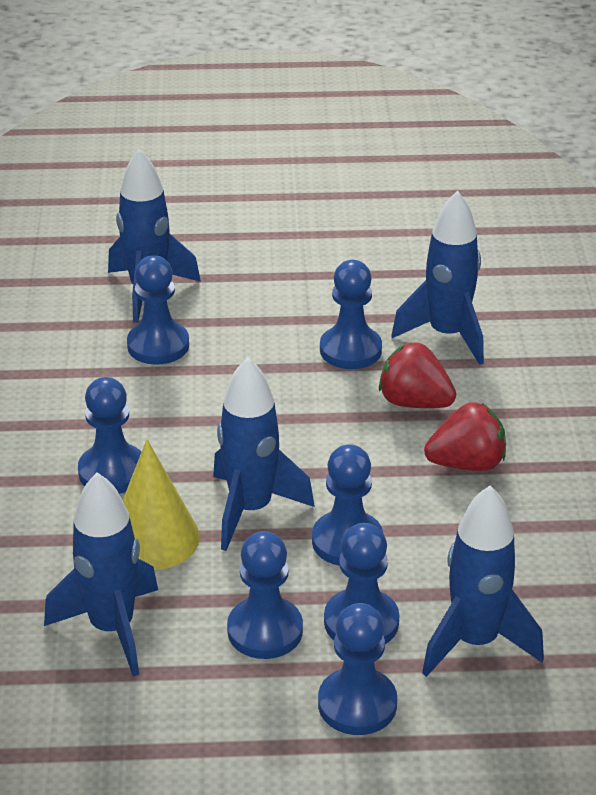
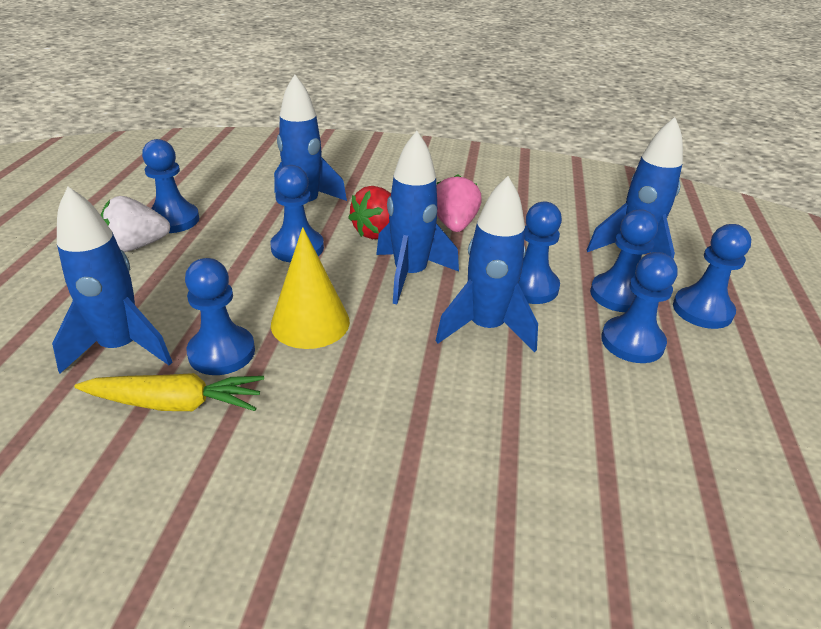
camera: 80 degrees left, 0 degrees up
(88, 339) = (175, 403): none -> yellow carrot
(112, 471) = (412, 409): blue pawn -> blue pawn (173, 220)
(112, 628) = (639, 435): blue rocket -> blue rocket (410, 275)
(154, 538) = (515, 391): yellow cone -> yellow cone (310, 322)
(306, 248) = (136, 246): none -> white strawberry
(467, 464) = (454, 224): red strawberry -> pink strawberry

